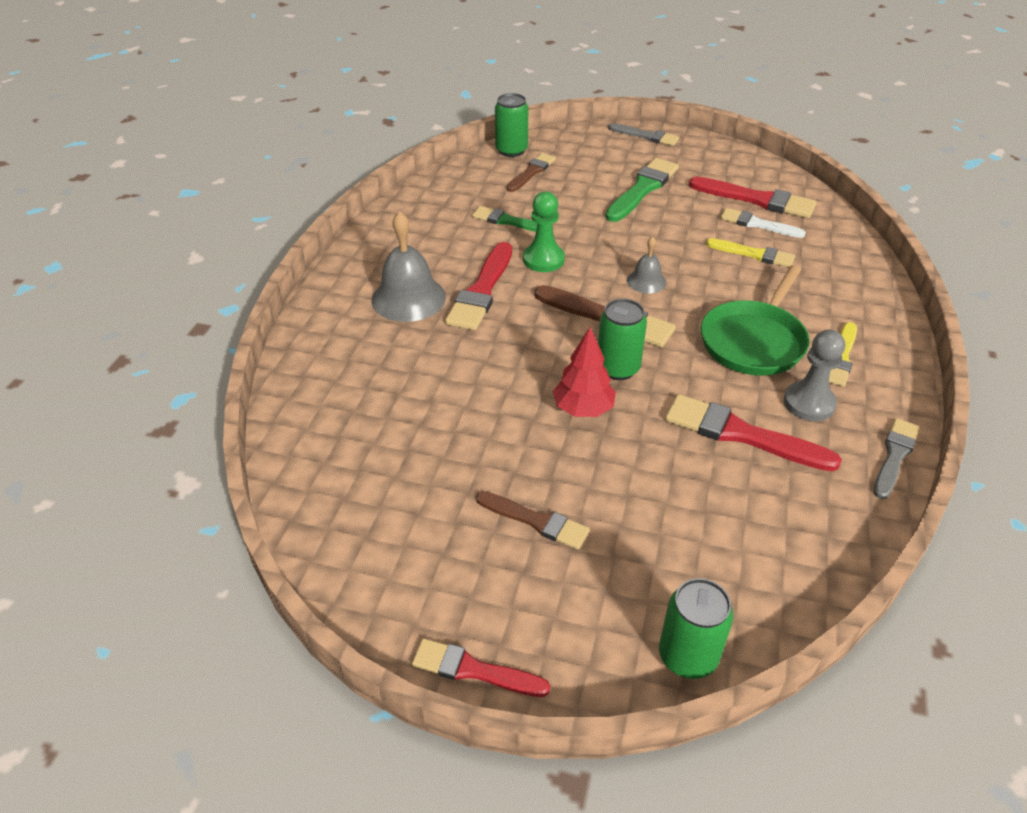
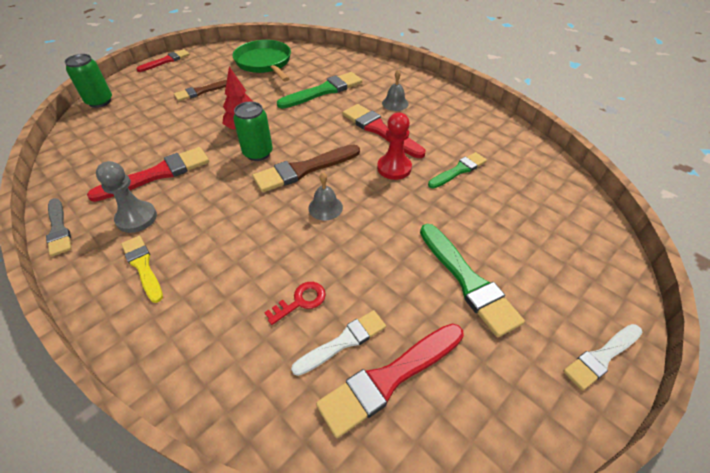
camera: 120 degrees right, 5 degrees up
(408, 298) = (395, 103): grey bell -> grey bell, size x0.54
(424, 375) = (324, 91): none -> green brush
(511, 150) = (591, 218): green can -> none
(531, 172) = (538, 214): brown brush -> none
(543, 259) = (394, 168): green pawn -> red pawn
(646, 136) = (601, 357): grey brush -> white brush
(754, 254) = (300, 301): yellow brush -> red key
(754, 341) = (210, 227): green pan -> green pan (264, 63)

